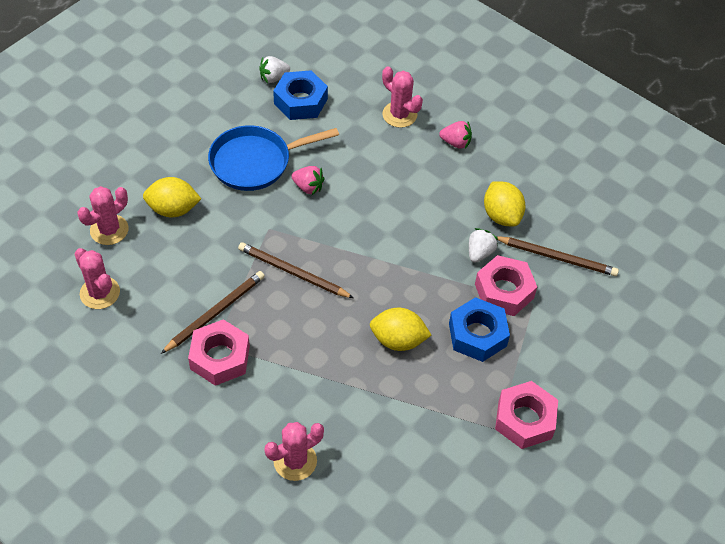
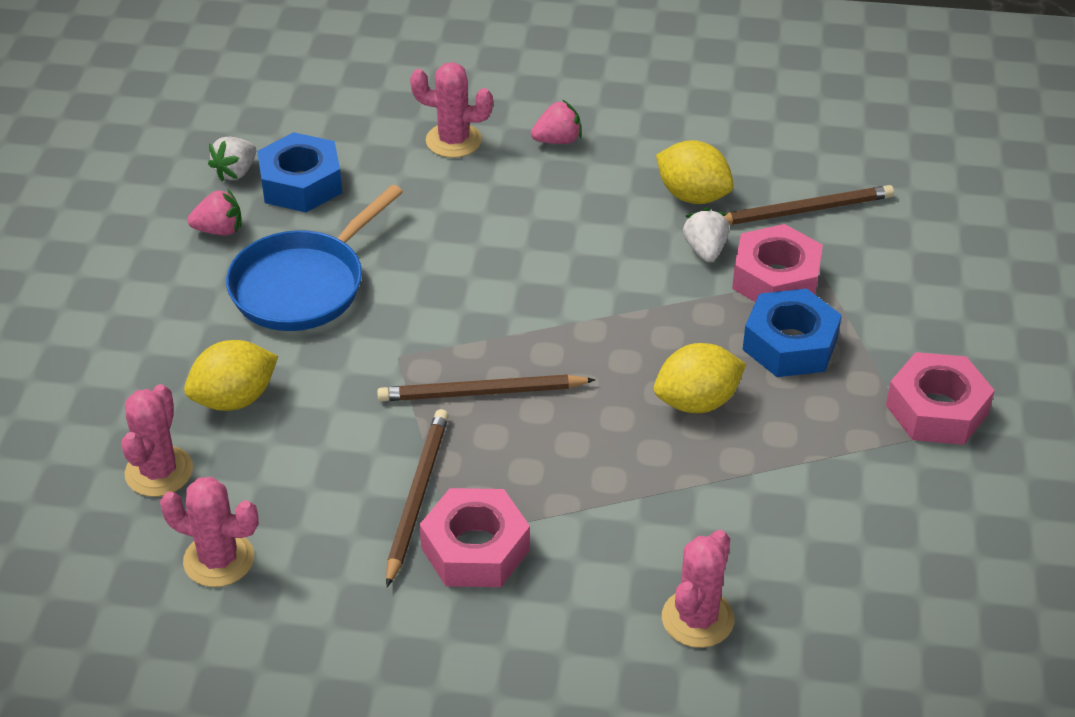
camera: 30 degrees left, 10 degrees down
(308, 187) = (407, 281): pink strawberry -> pink strawberry (219, 230)

